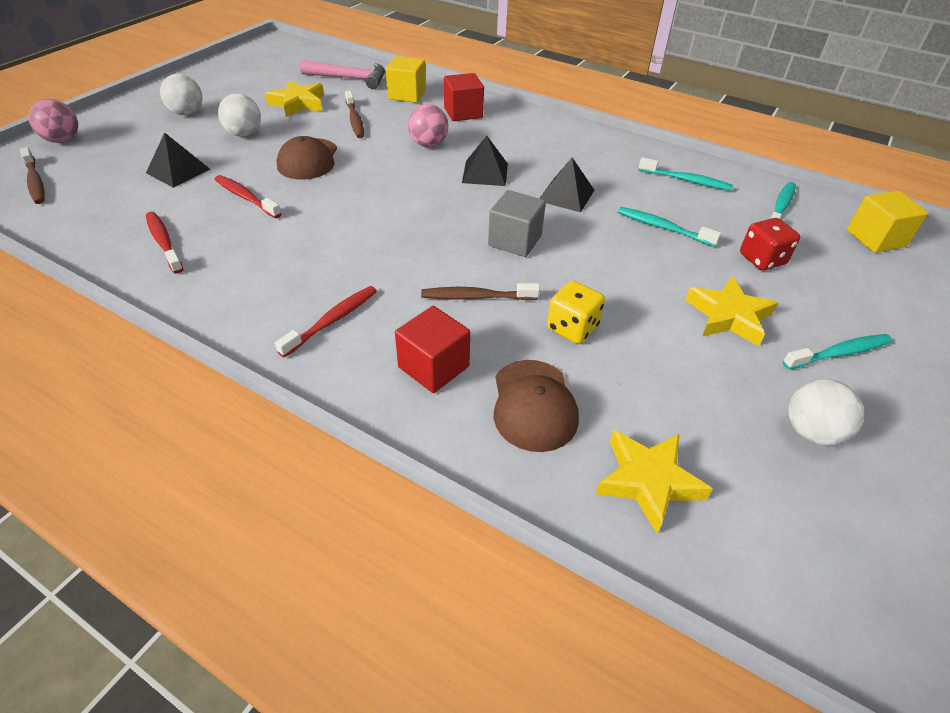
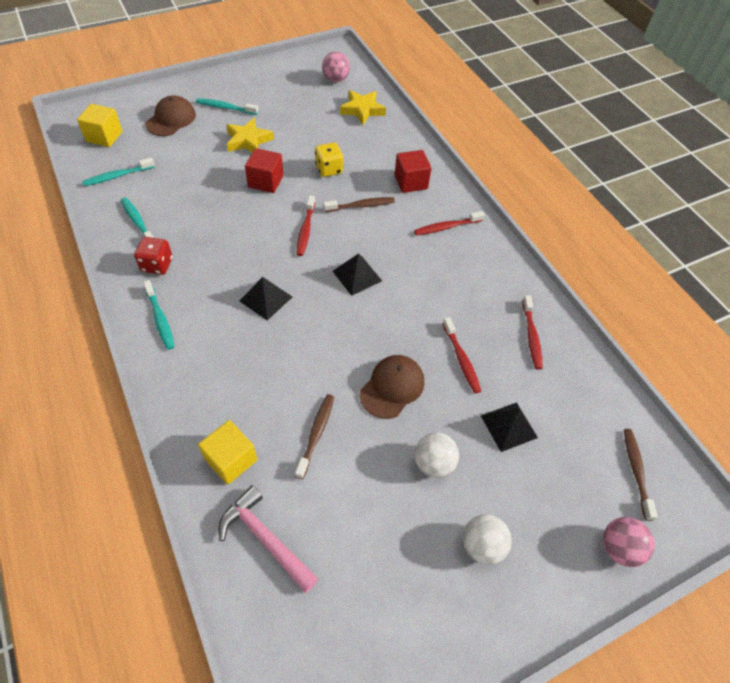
camera: 150 degrees left, 10 degrees up
(298, 103) = (355, 503): yellow star -> none
(428, 144) = (278, 357): pink ball -> pink ball (335, 79)
(463, 113) = (206, 392): red cube -> red cube (265, 181)
(476, 297) = (361, 206): brown toothbrush -> brown toothbrush turned 45 degrees counterclockwise
(515, 241) = (305, 230): grey cube -> red toothbrush
(534, 405) = (380, 149): brown cap -> brown cap (171, 119)
(566, 195) = (233, 249): black pyramid -> black pyramid (357, 276)
(663, 227) = (207, 197): turquoise toothbrush -> turquoise toothbrush (160, 319)
(762, 259) = (185, 155): red dice -> red dice (157, 265)
(811, 432) = (282, 95): white ball -> none

